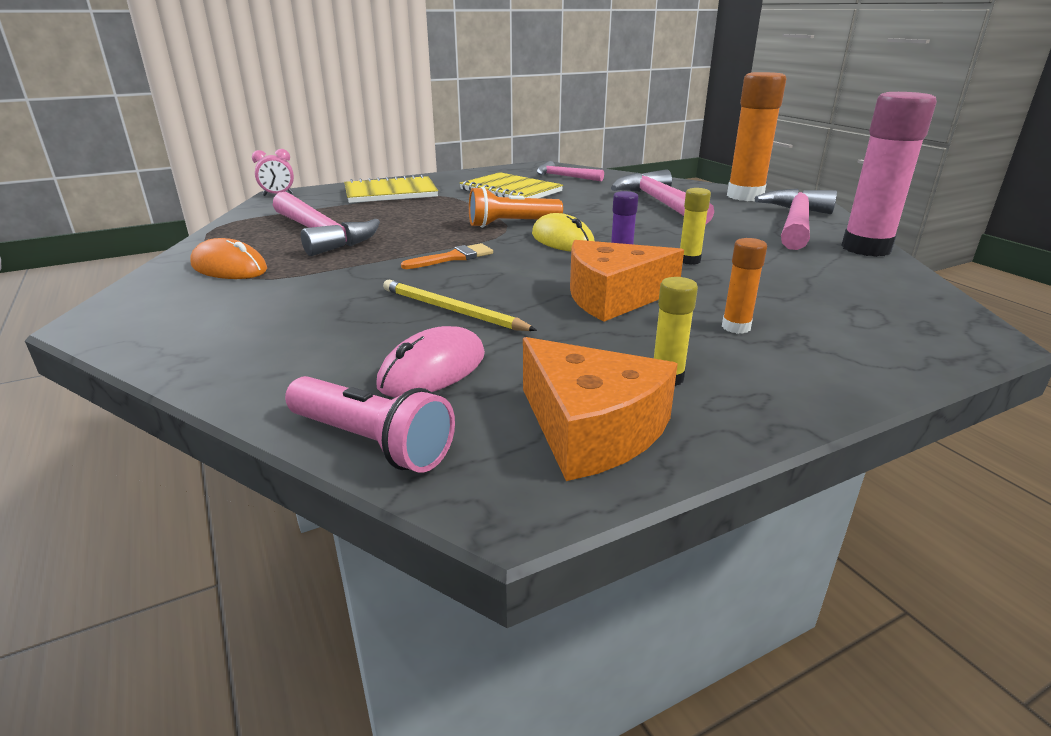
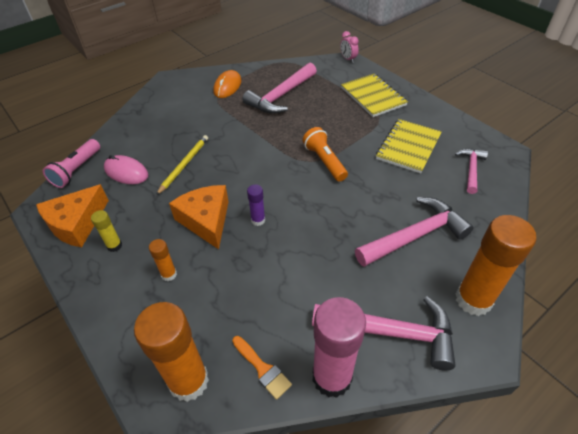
camera: 80 degrees right, 20 degrees up
(453, 258) = (255, 150): orange brush -> orange brush (262, 369)
(562, 240) = (298, 189): yellow mouse -> none
(689, 260) = (274, 254): yellow glue stick -> none
(924, 316) = (189, 381): none -> orange glue stick

